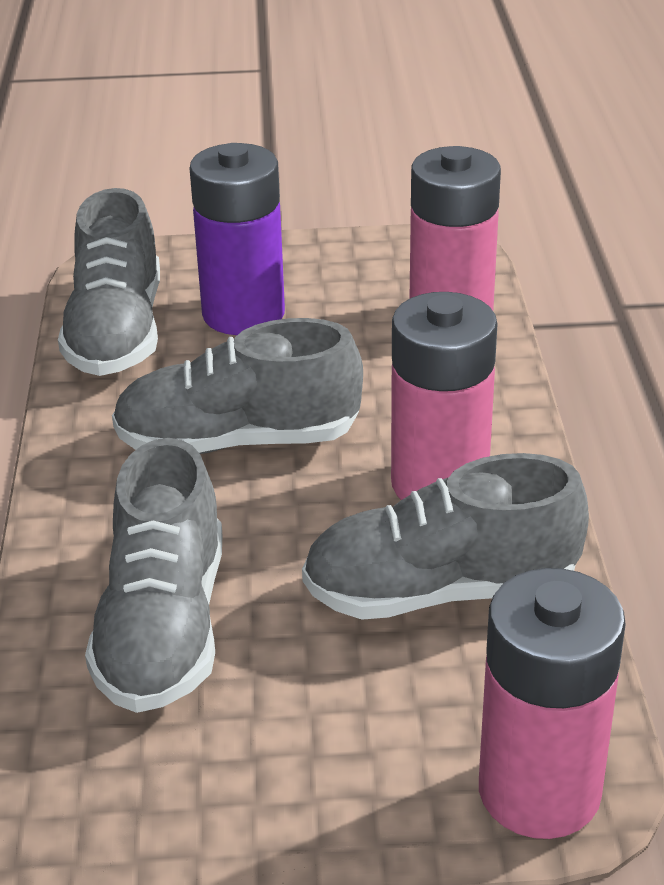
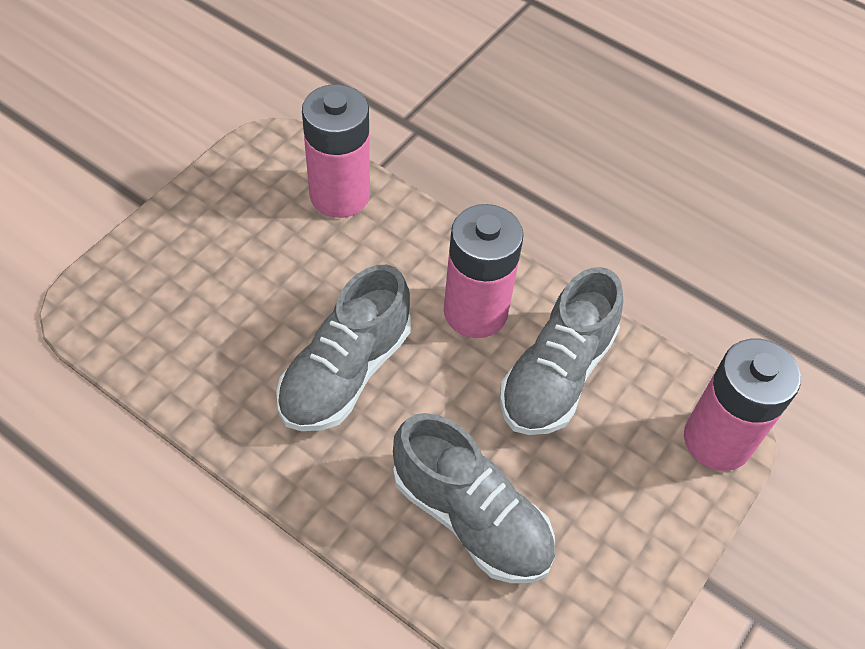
camera: 55 degrees left, 20 degrees up
(117, 332) = (165, 356): grey shoe -> none
(243, 314) = (222, 281): purple battery -> none

